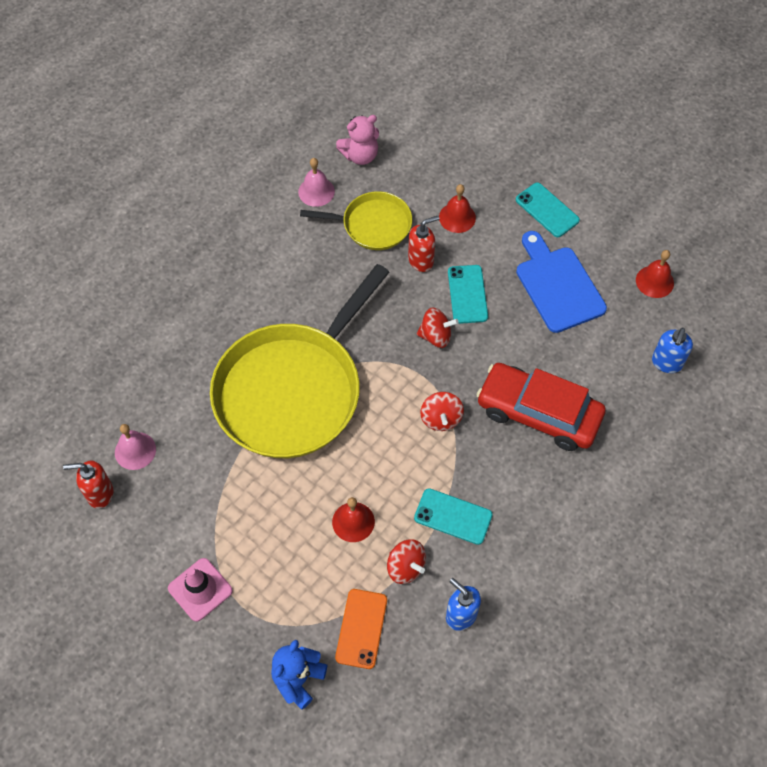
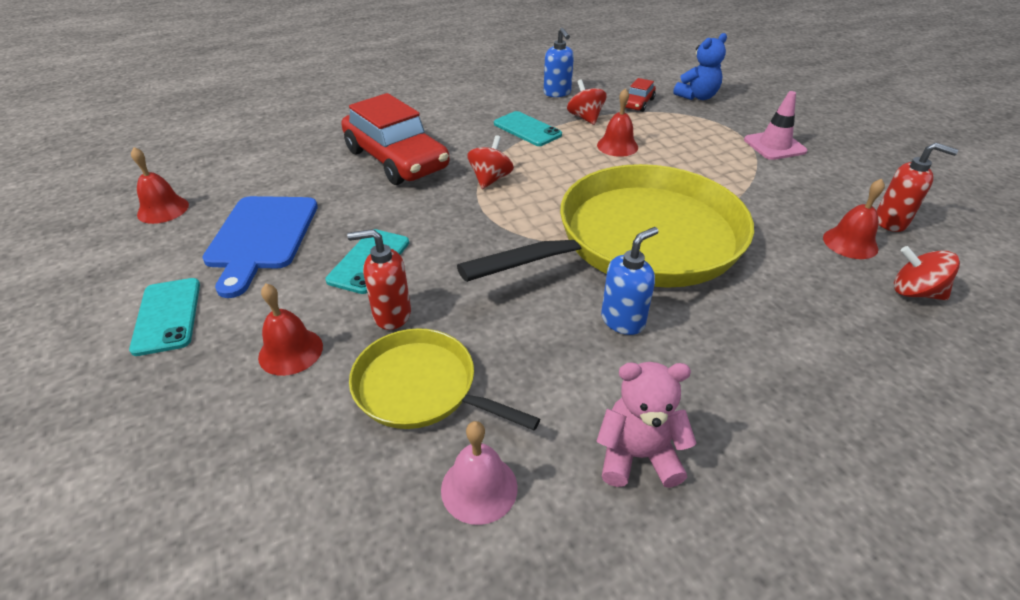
camera: 155 degrees left, 20 degrees down
(135, 450) = (850, 243): pink bell -> red bell
(360, 155) = (346, 533): pink teddy bear -> pink teddy bear (637, 455)
(361, 628) = (638, 103): orange phone -> red car
(436, 336) = (441, 236): red spinning top -> red spinning top (914, 292)
(666, 363) = (245, 157): blue soap dispenser -> blue soap dispenser (623, 320)

